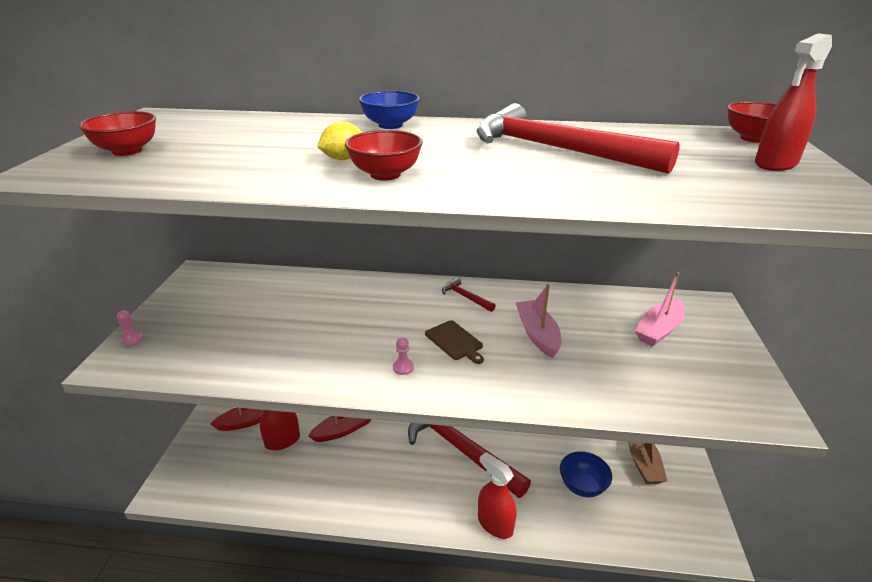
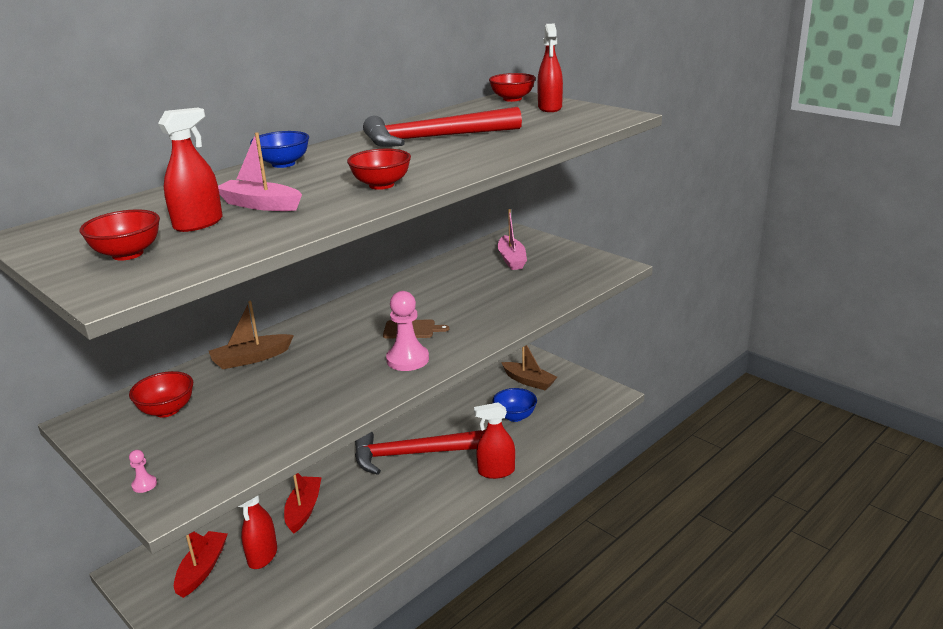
camera: 50 degrees left, 5 degrees down
(213, 148) = (198, 224): none -> red spray bottle
(232, 295) = (167, 410): none -> red bowl
(329, 289) = (251, 358): none -> brown boat
(343, 159) = (324, 190): yellow lemon -> none
(403, 368) = (407, 359): pink pawn -> pink pawn, size x2.22
(465, 297) = (368, 306): red hammer -> none
(537, 334) = (452, 298): pink boat -> pink boat (260, 205)

